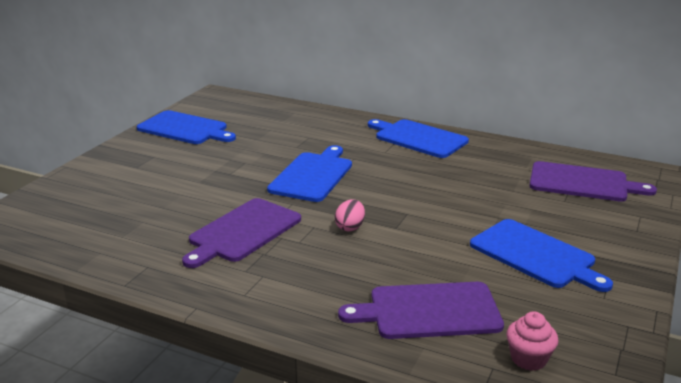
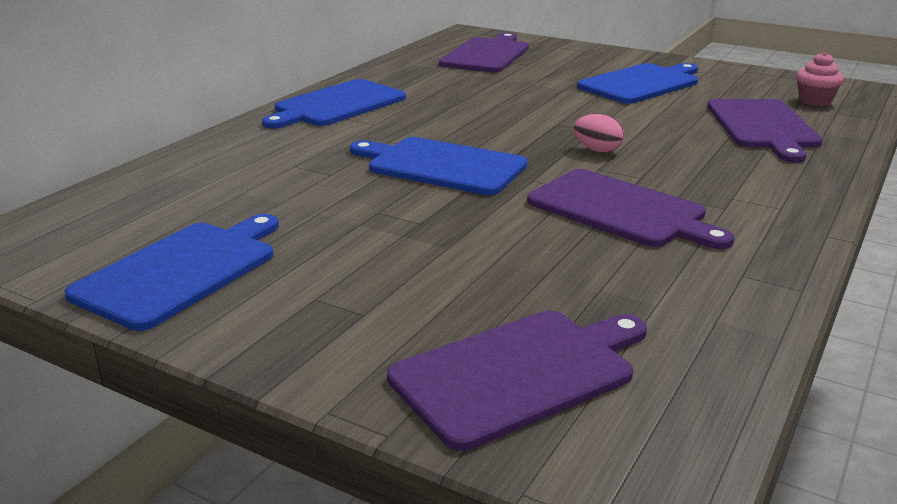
camera: 85 degrees left, 0 degrees up
(74, 201) = (518, 373): none -> purple cutting board

